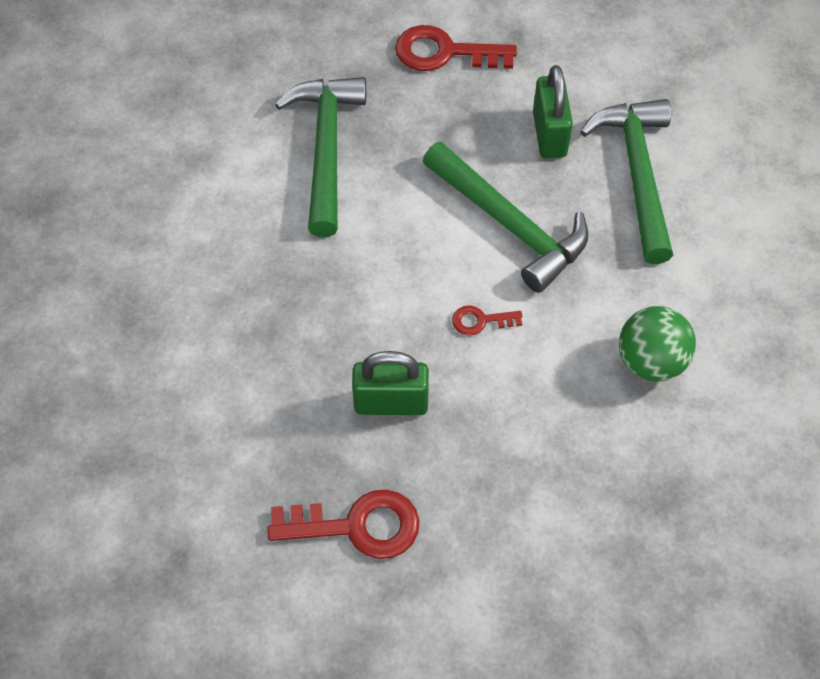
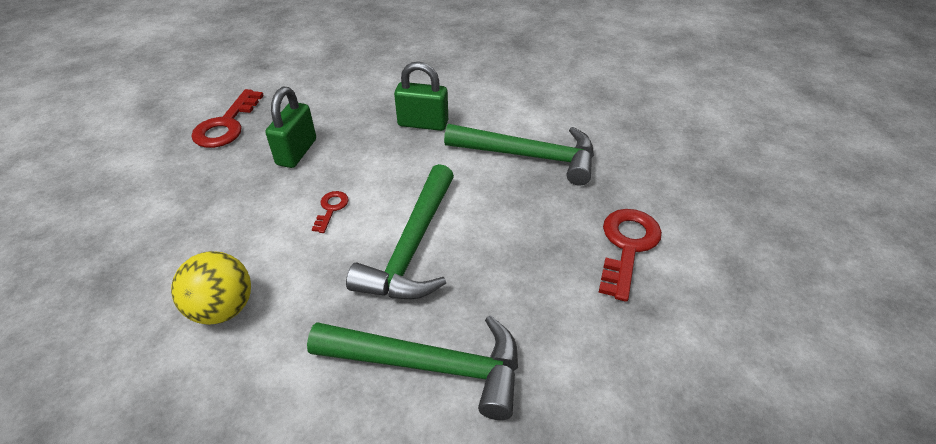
camera: 105 degrees right, 15 degrees down
(510, 225) = (412, 247): green hammer -> green hammer turned 45 degrees counterclockwise
(549, 134) = (505, 302): green padlock -> green padlock (423, 124)
(650, 361) = (223, 308): green ball -> yellow ball

